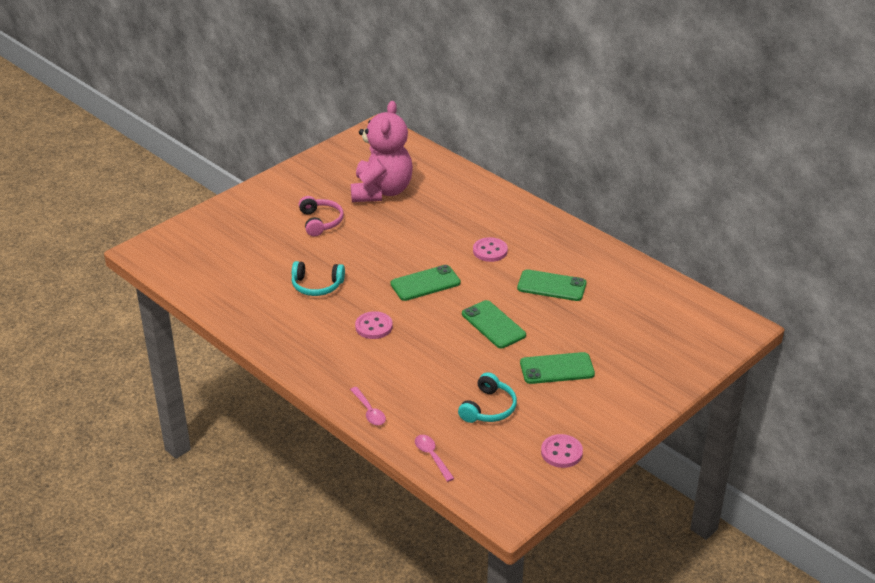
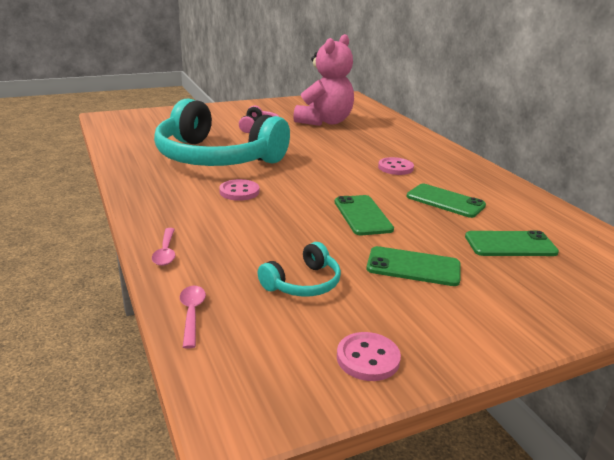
camera: 20 degrees right, 10 degrees down
(317, 285) = (216, 158): turquoise headphones -> turquoise headphones, size x2.43
(425, 283) = (316, 175): green phone -> green phone (510, 244)

